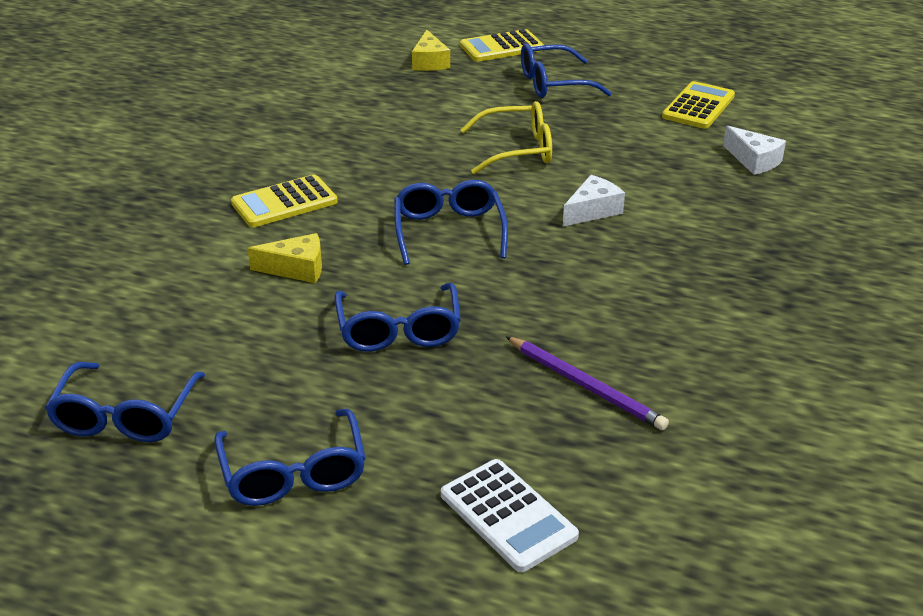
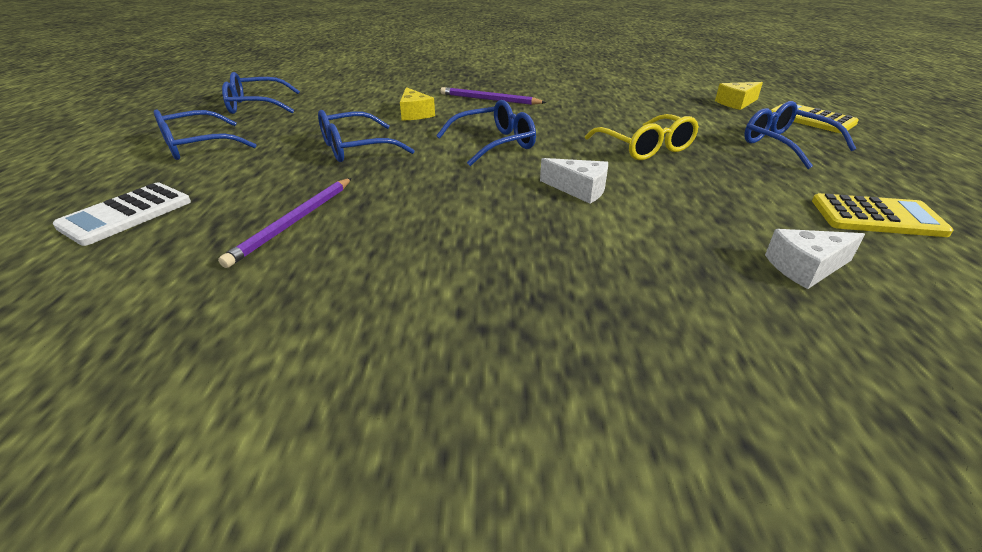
camera: 70 degrees right, 0 degrees up
(284, 203) = (489, 99): yellow calculator -> purple pencil
(754, 161) = (806, 267): white cheese -> white cheese turned 45 degrees clockwise

